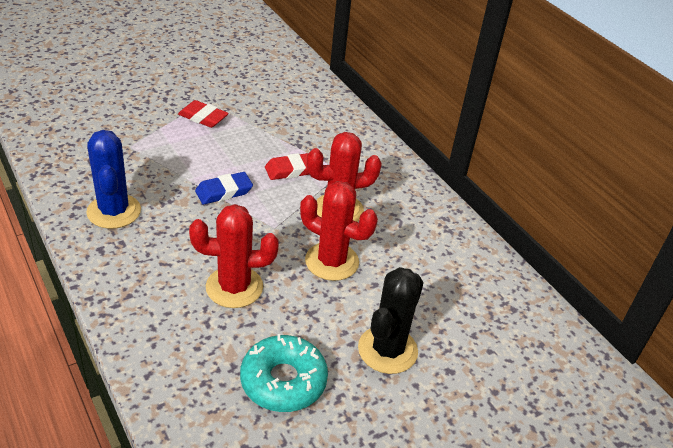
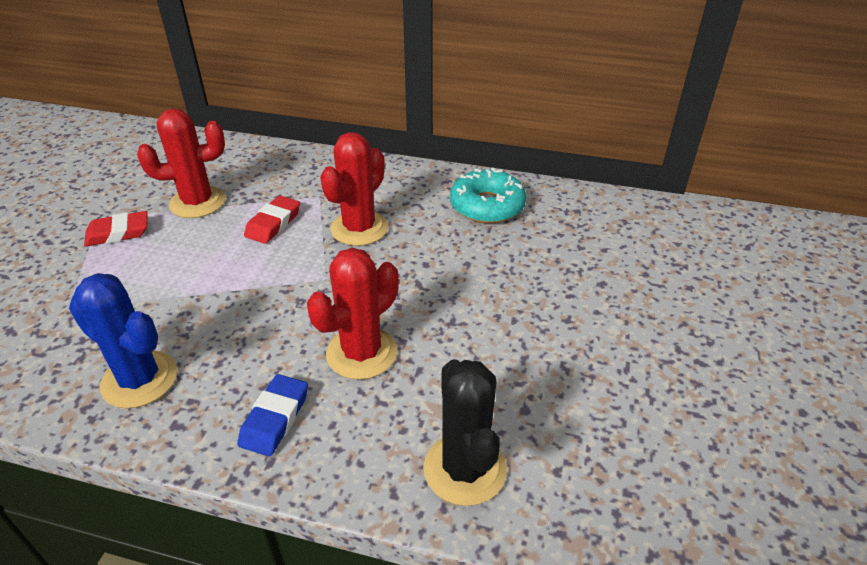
camera: 40 degrees left, 0 degrees up
(224, 191) = (234, 282): blue eraser -> blue eraser (275, 418)
(283, 381) = (509, 391): turquoise donut -> turquoise donut (487, 206)
(332, 261) = (411, 271): red cactus -> red cactus (197, 202)
(387, 350) = (544, 303): black cactus -> black cactus (465, 469)

